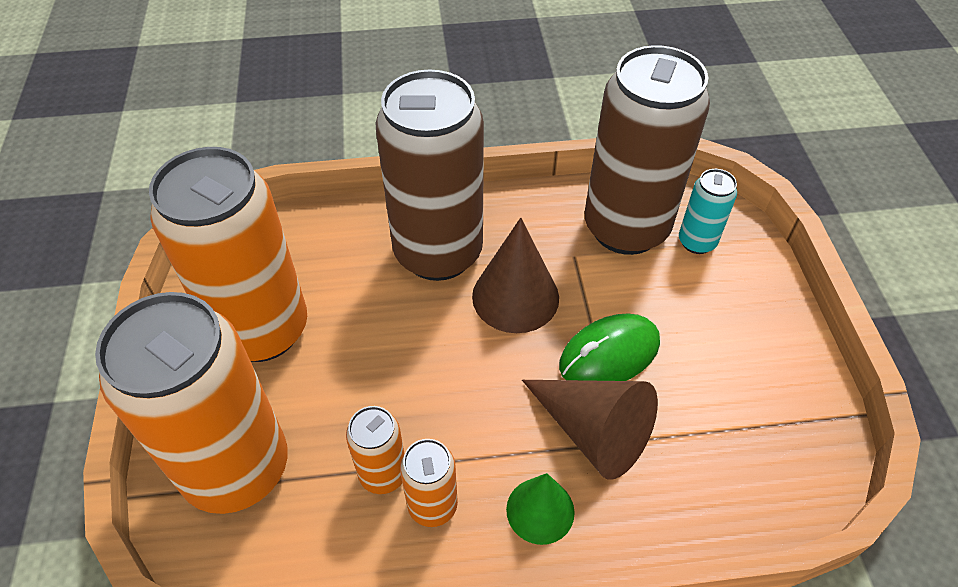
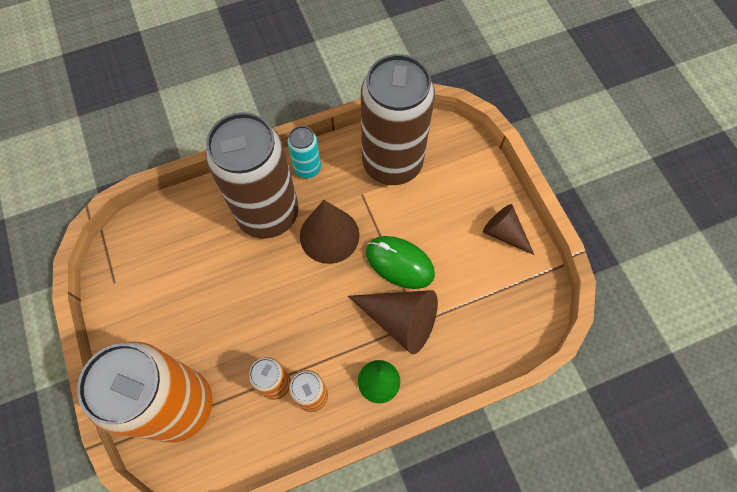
camera: 15 degrees left, 15 degrees up
(262, 330) = (163, 303): orange can -> none
(609, 354) = (399, 263): green mouse -> green mouse turned 75 degrees clockwise
(697, 242) = (441, 163): turquoise can -> turquoise can (307, 168)
(777, 350) = (504, 233): none -> brown cone

